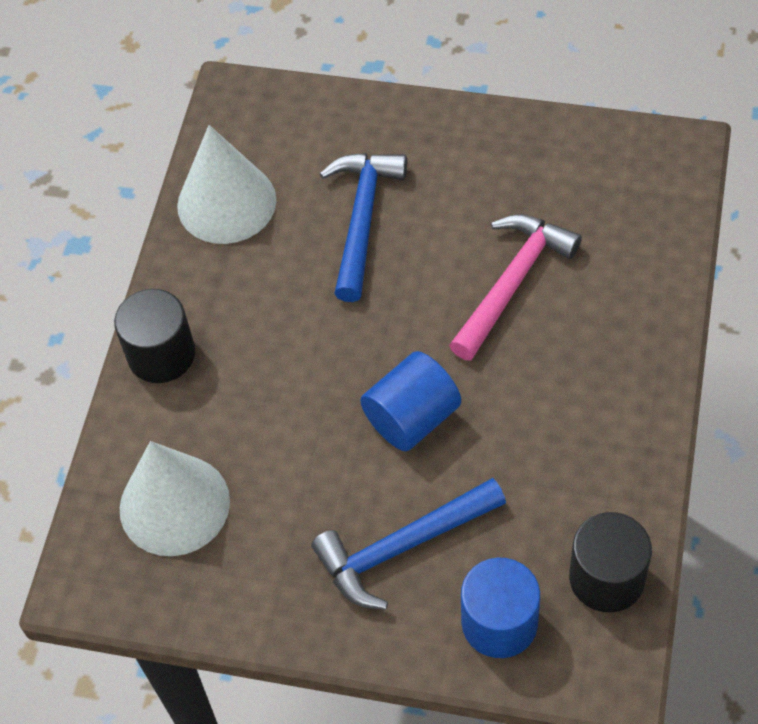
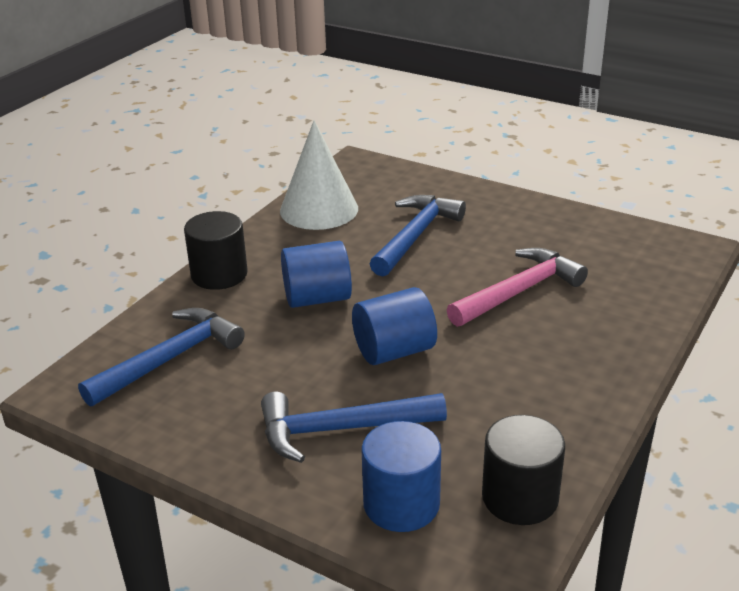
camera: 15 degrees right, 25 degrees down
(174, 505) = (170, 359): white cone -> blue hammer
(293, 360) = (317, 298): none -> blue cylinder

